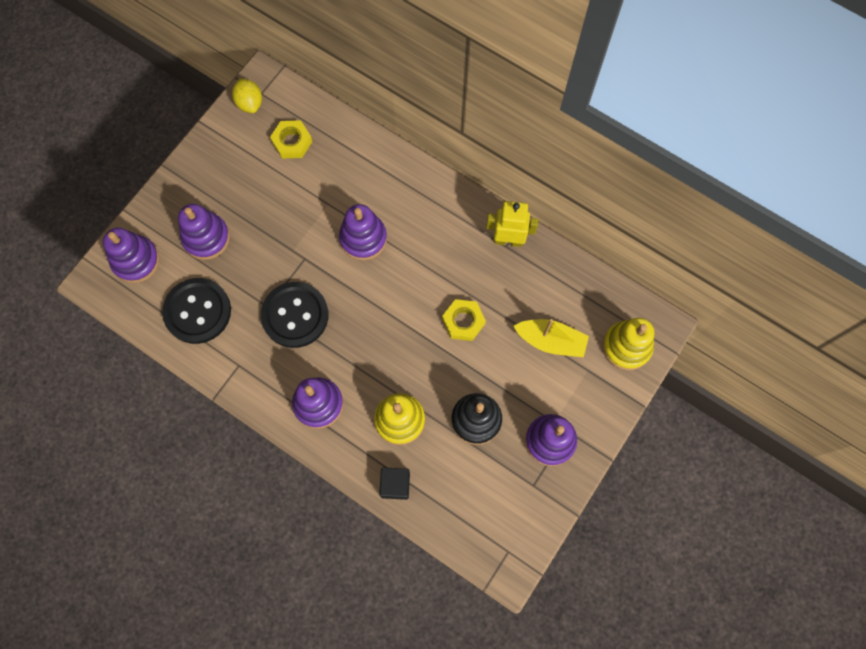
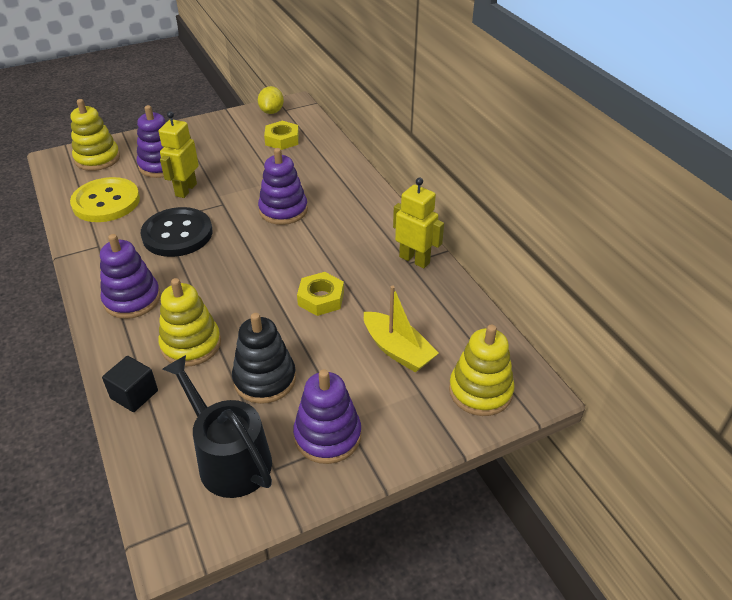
camera: 30 degrees right, 30 degrees down
(136, 261) = (97, 159): purple stacking toy -> yellow stacking toy
(197, 311) = (106, 202): black button -> yellow button
(257, 258) = (185, 190): none -> yellow robot
(499, 494) = (229, 458): none -> black watering can

